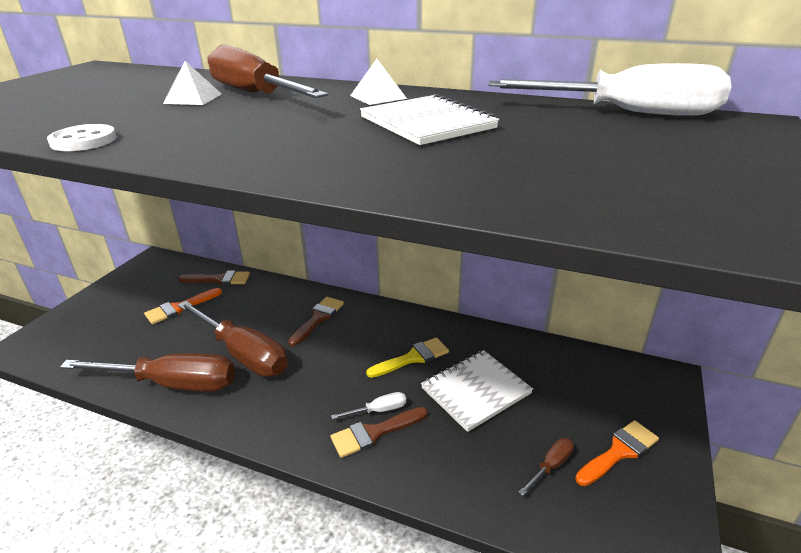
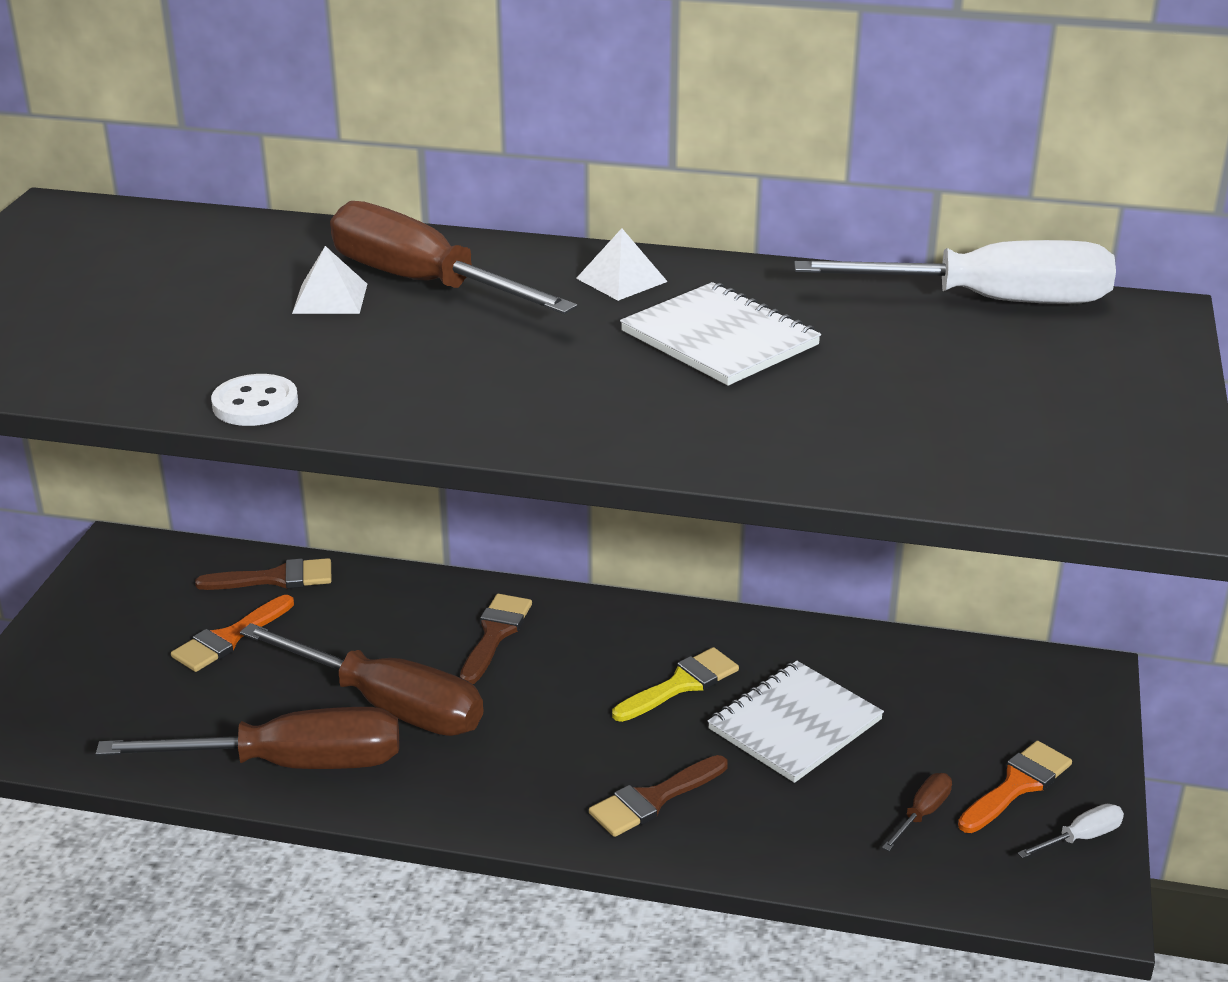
camera: 10 degrees left, 0 degrees up
(379, 410) = (650, 768): white screwdriver -> white screwdriver (1081, 838)

